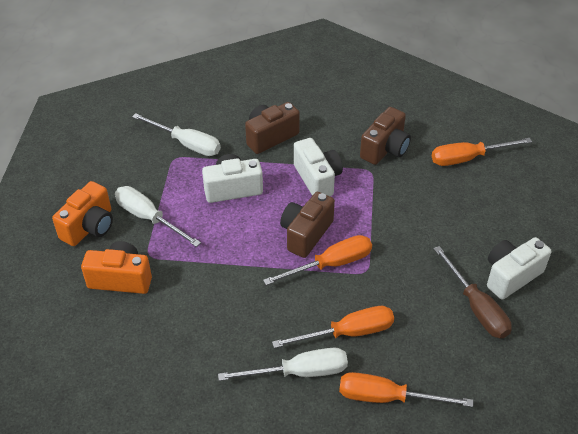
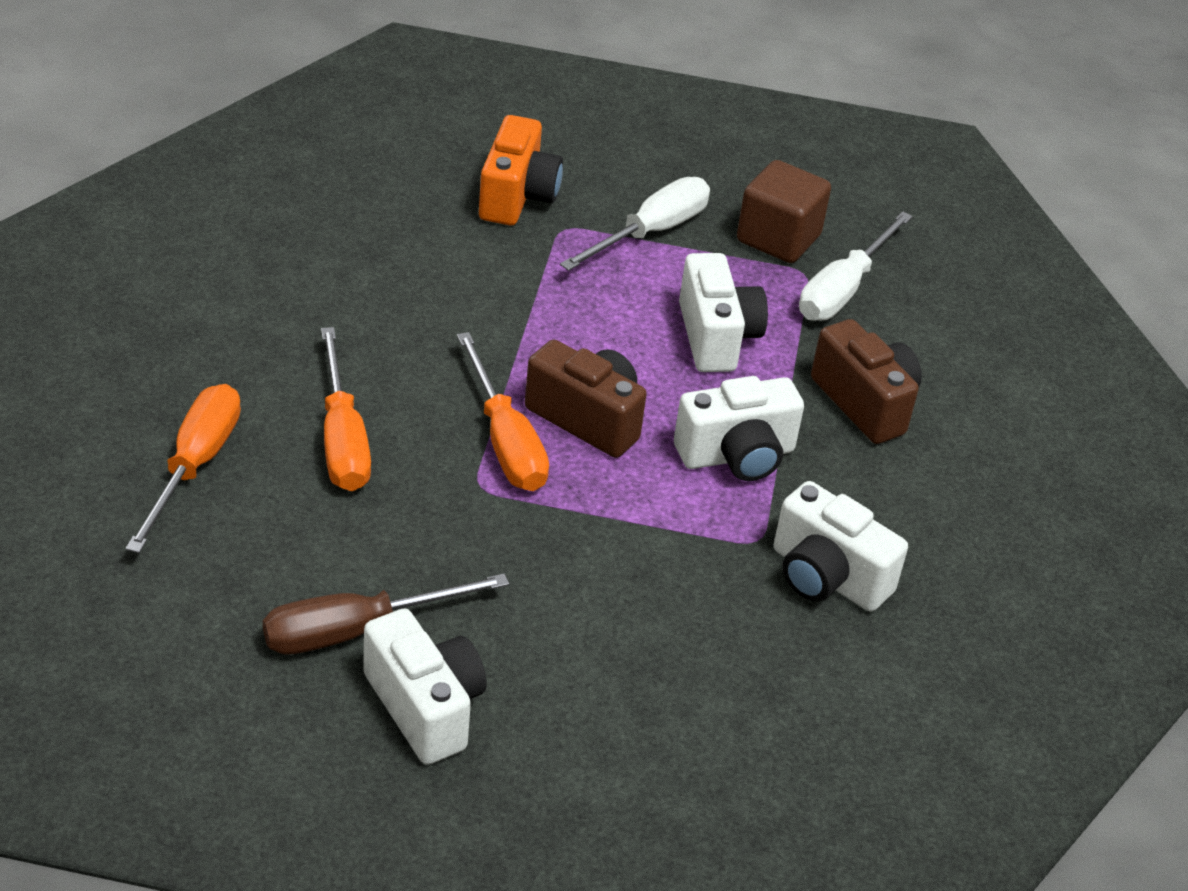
camera: 90 degrees right, 5 degrees down
(89, 227) = (637, 169): orange camera -> none
(147, 167) = (778, 238): none -> brown cube
(299, 372) = (277, 369): white screwdriver -> none
(385, 149) = (827, 577): brown camera -> white camera
(468, 158) = (793, 719): orange screwdriver -> none

